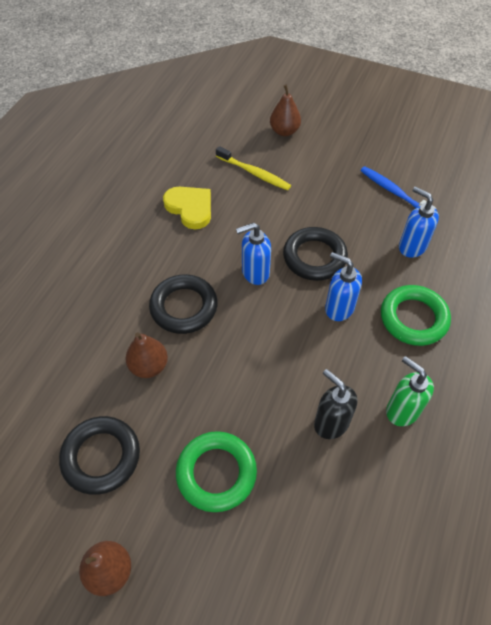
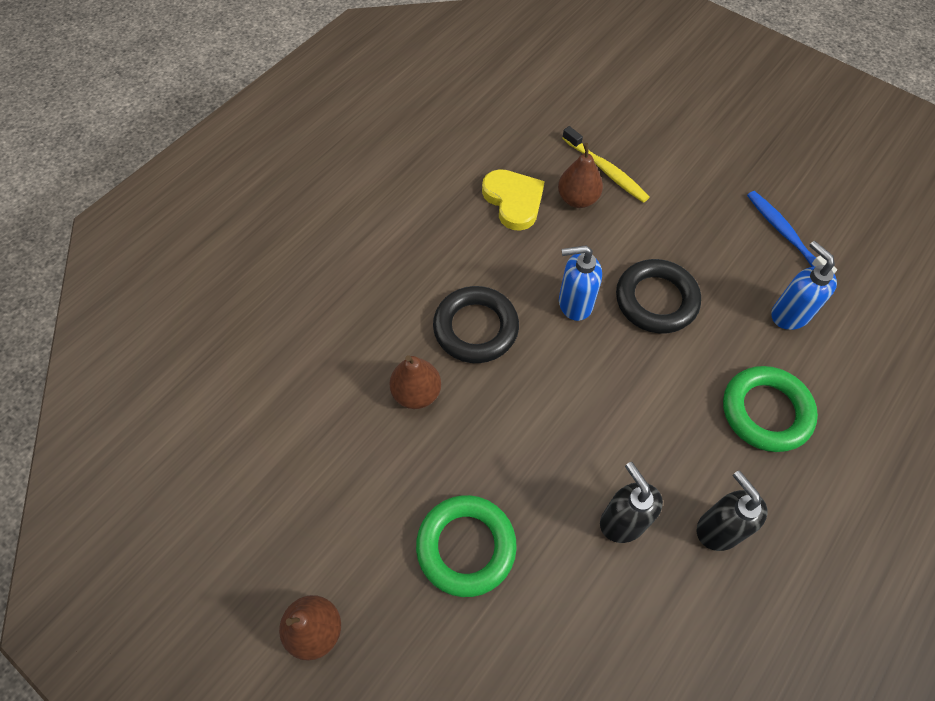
camera: 15 degrees right, 5 degrees up
(101, 457) = (336, 490): black ring -> none
(284, 131) = (659, 121): brown pear -> brown pear (577, 199)
(339, 308) = (670, 375): blue soap dispenser -> none
(402, 410) = (718, 529): green soap dispenser -> black soap dispenser

